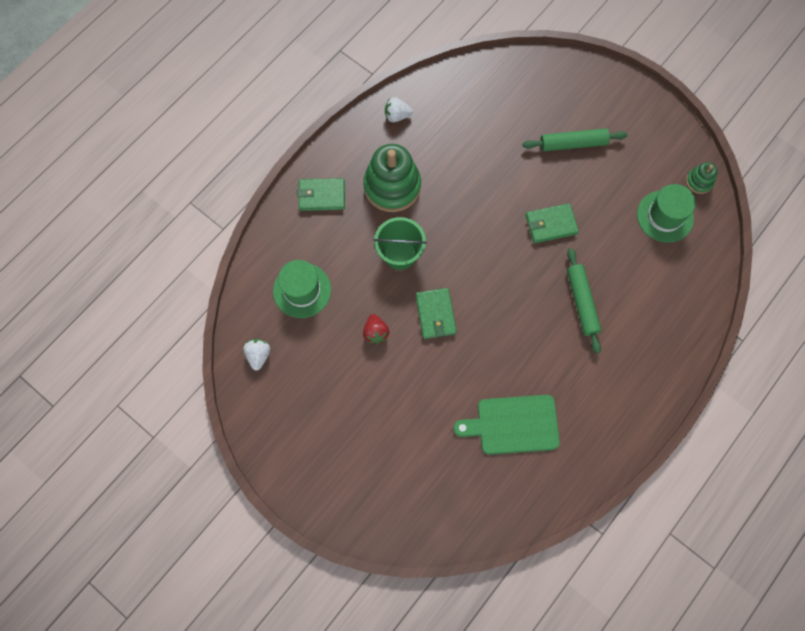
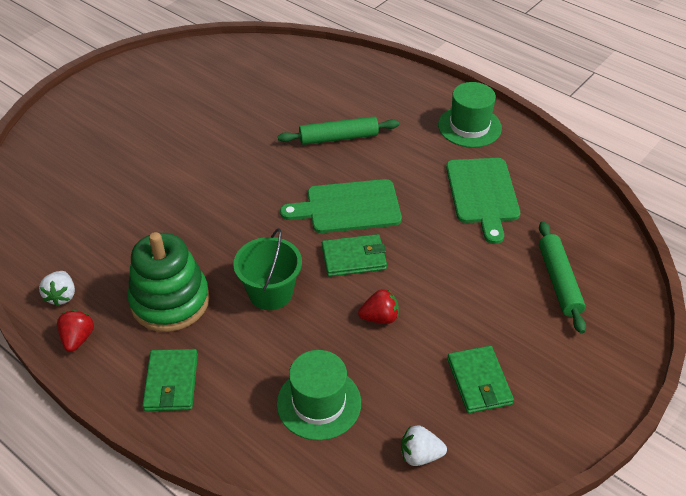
camera: 90 degrees left, 25 degrees down
(359, 133) = (78, 338): none -> red strawberry
(492, 310) = (348, 207): none -> green cutting board
(551, 224) = (243, 157): green wallet -> green wallet (479, 382)
(573, 144) = (143, 136): green rolling pin -> green rolling pin (559, 281)
(665, 216) = (243, 76): green hat -> green hat (469, 126)
(699, 181) = (207, 52): green stacking toy -> none

